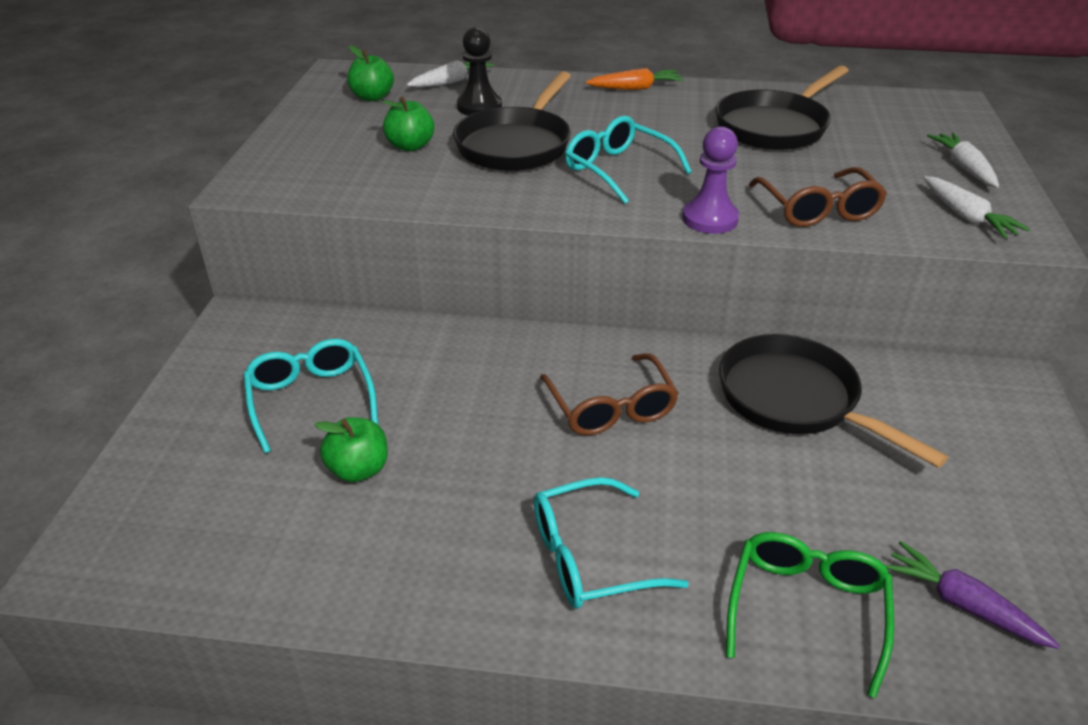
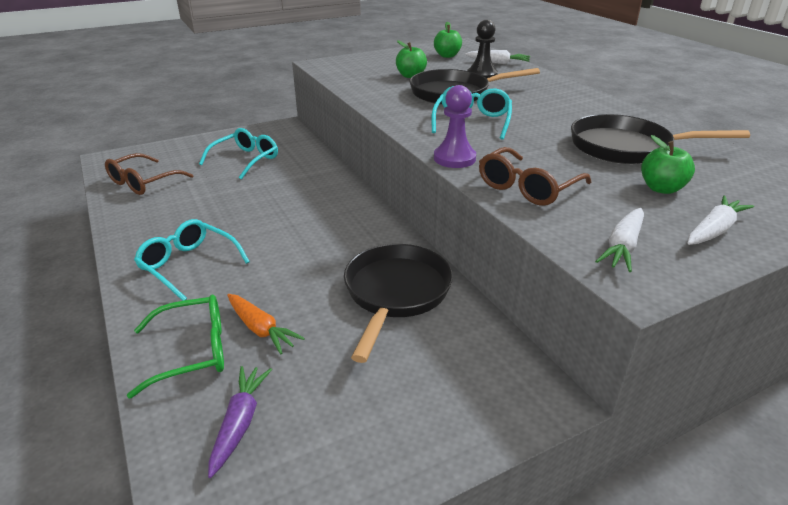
camera: 55 degrees right, 5 degrees down
(358, 469) = (207, 187): green apple -> green apple (661, 188)
(610, 406) = (318, 232): brown glasses -> brown glasses (144, 182)
(635, 88) = (589, 99): orange carrot -> orange carrot (261, 329)

